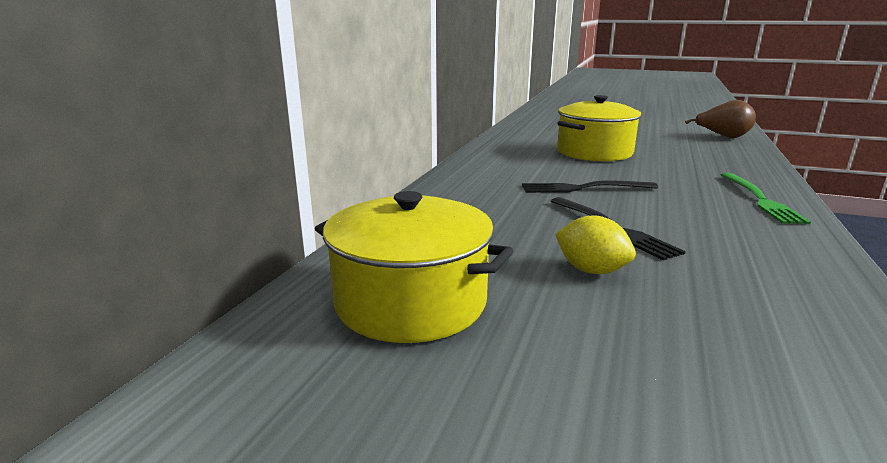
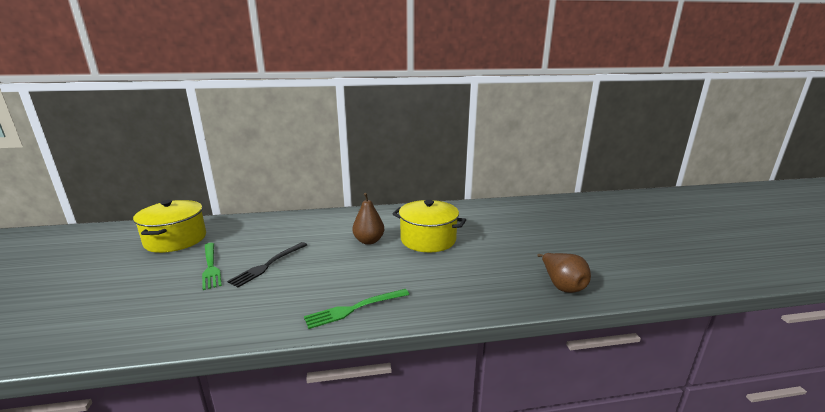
camera: 60 degrees right, 0 degrees up
(575, 172) = (369, 241): none -> brown pear
(583, 188) = (336, 248): black fork -> none
(591, 270) = (210, 266): yellow lemon -> green fork

